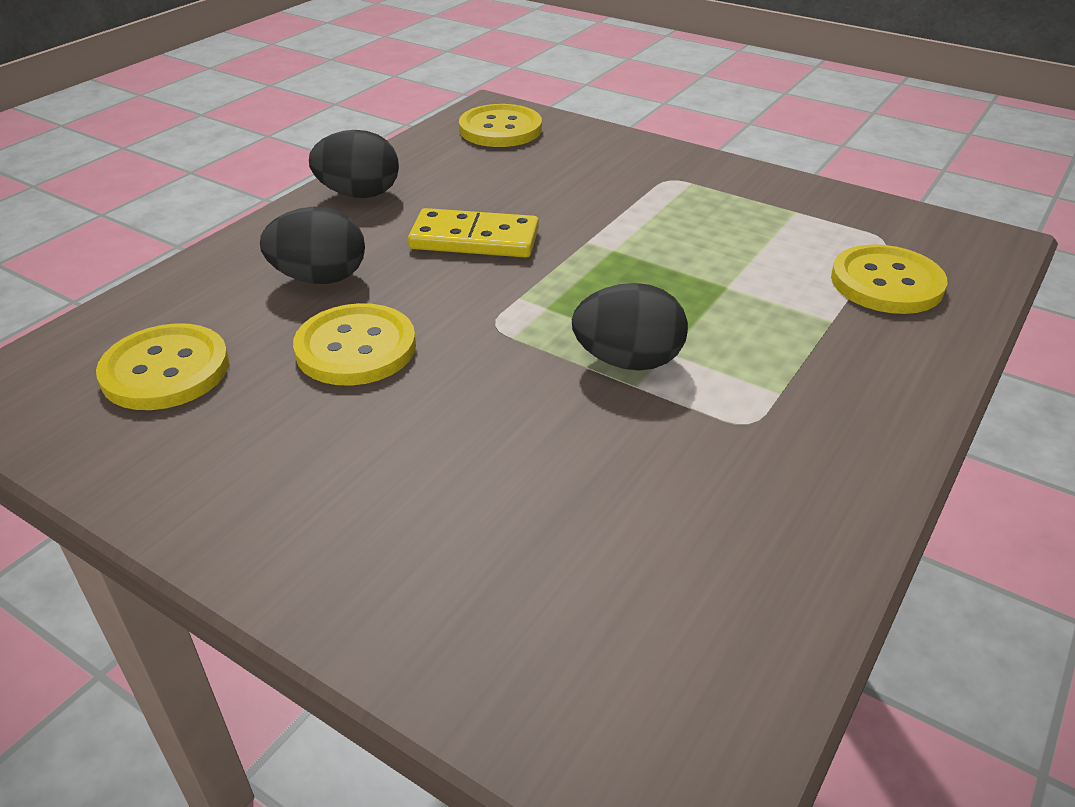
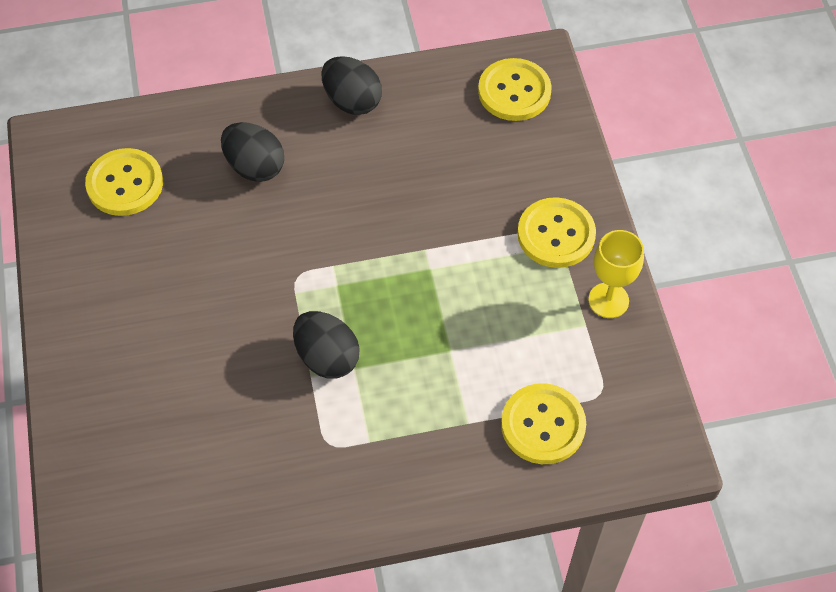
camera: 45 degrees right, 20 degrees up
(356, 348) = (217, 238): yellow button -> yellow button (556, 234)
(474, 239) = (367, 196): yellow domino -> none
(783, 190) = (608, 300): none -> yellow goblet

